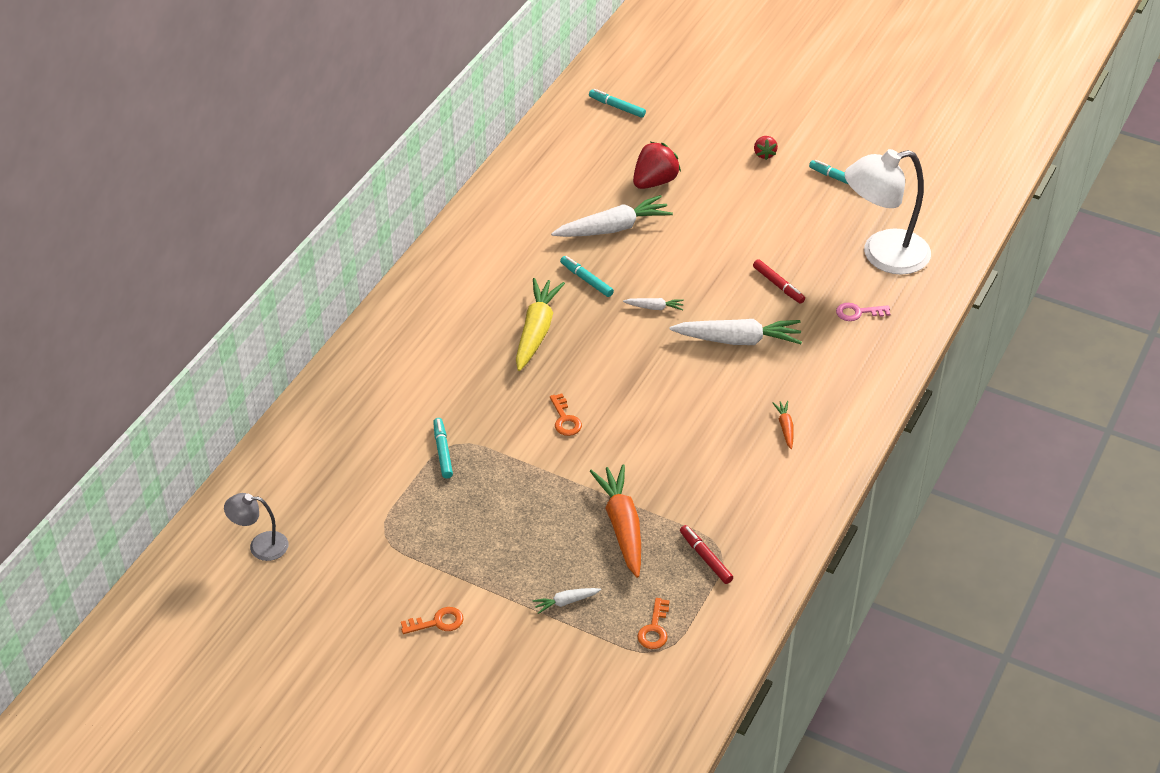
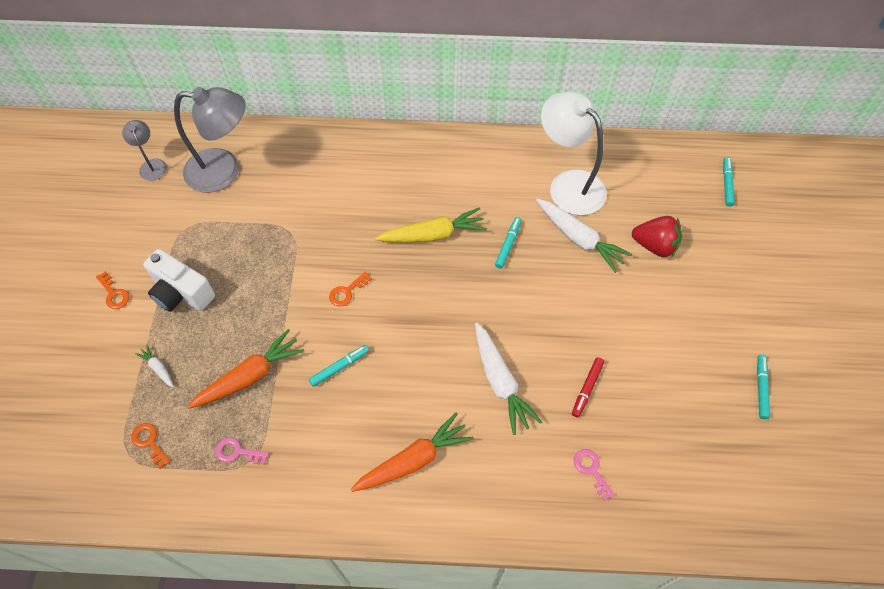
camera: 65 degrees right, 15 degrees up
(321, 479) = (224, 171): none -> grey lamp
(442, 451) = (279, 228): turquoise marker -> turquoise marker (339, 367)
(476, 559) = (181, 293): none -> white camera
(654, 307) = (504, 304): white carrot -> none
(654, 629) = (149, 442): orange key -> orange key turned 60 degrees clockwise
(705, 558) = (237, 452): red marker -> pink key
(764, 154) = (750, 314): red strawberry -> none
(785, 427) = (413, 460): orange carrot -> orange carrot, size x2.13
(882, 255) = (682, 465): white lamp -> white lamp (568, 184)

